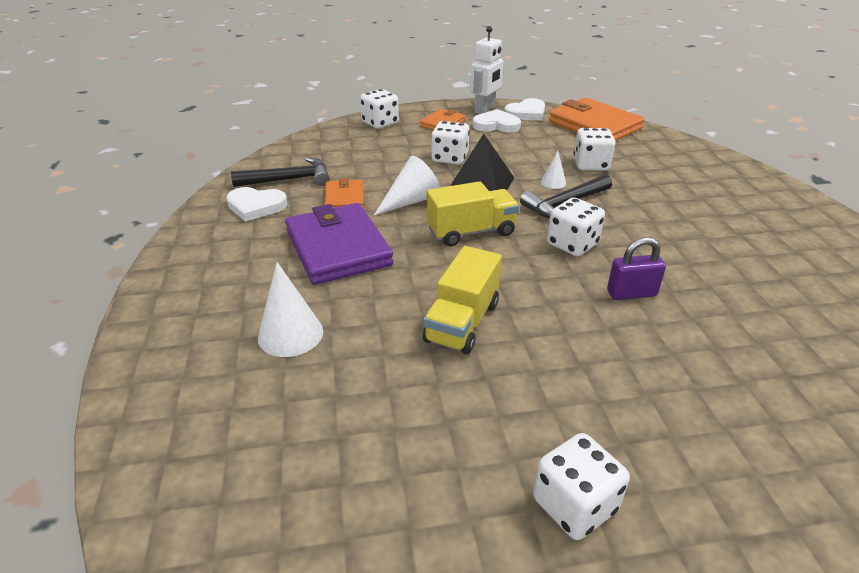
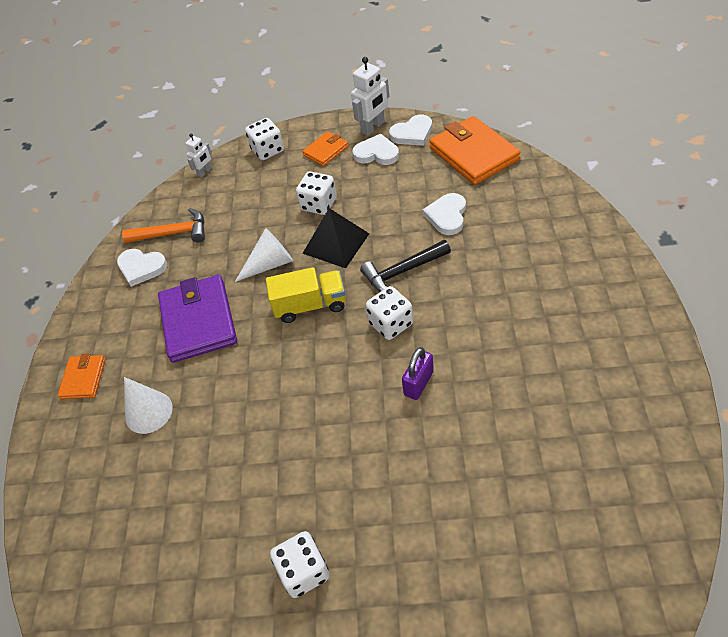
camera: 15 degrees right, 15 degrees up
(289, 180) = (173, 233): black hammer -> orange hammer
(315, 137) = (205, 172): none -> white robot
(344, 198) = (215, 259): orange wallet -> orange wallet (83, 378)
(462, 322) = (275, 407): yellow truck -> none
(553, 182) = (402, 241): white cone -> none
(591, 165) = (447, 216): white dice -> white heart
(631, 293) = (418, 383): purple padlock -> purple padlock turned 60 degrees counterclockwise

